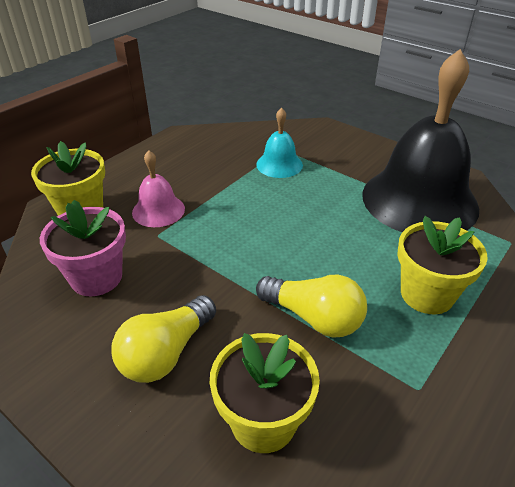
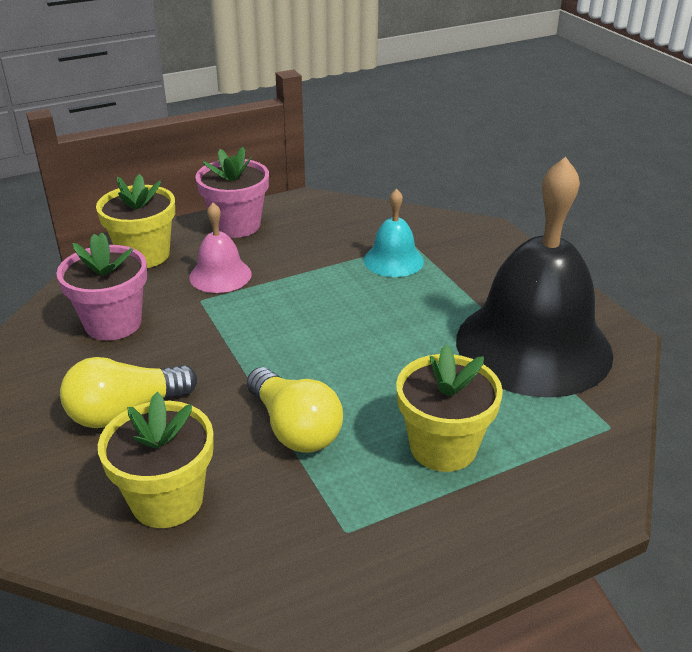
camera: 25 degrees right, 5 degrees down
(141, 167) = (237, 225): none -> pink flower pot

